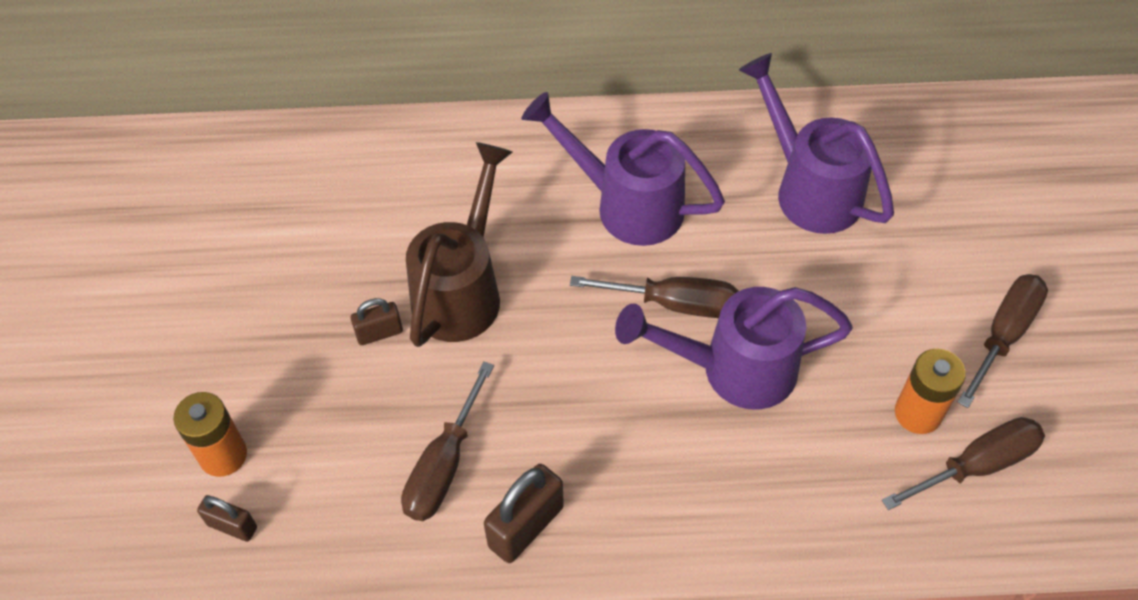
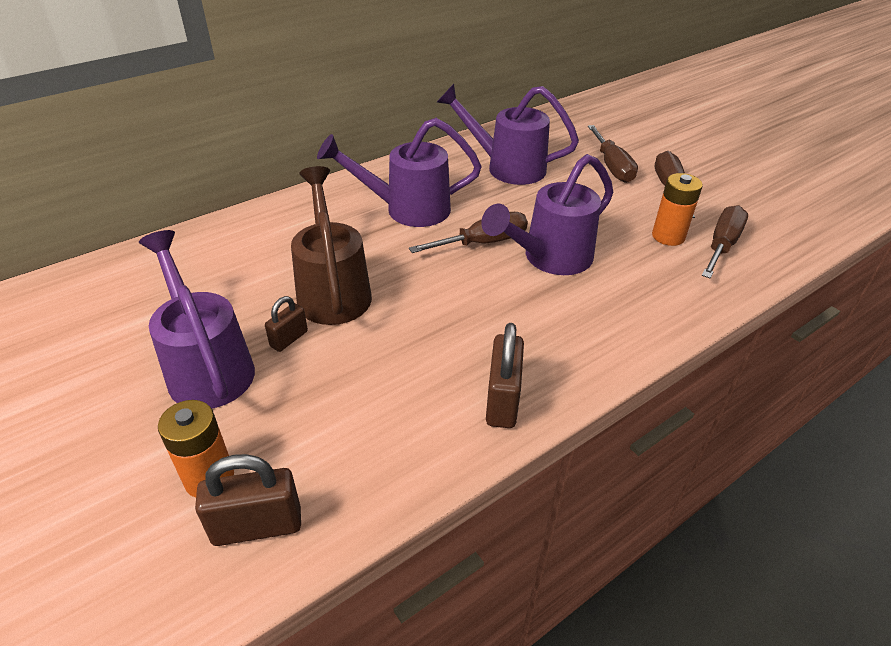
camera: 35 degrees left, 15 degrees down
(232, 526) = (257, 526): brown padlock -> brown padlock, size x1.67
(288, 326) = (207, 366): none -> purple watering can
(444, 465) = (408, 394): brown screwdriver -> brown screwdriver (612, 166)

